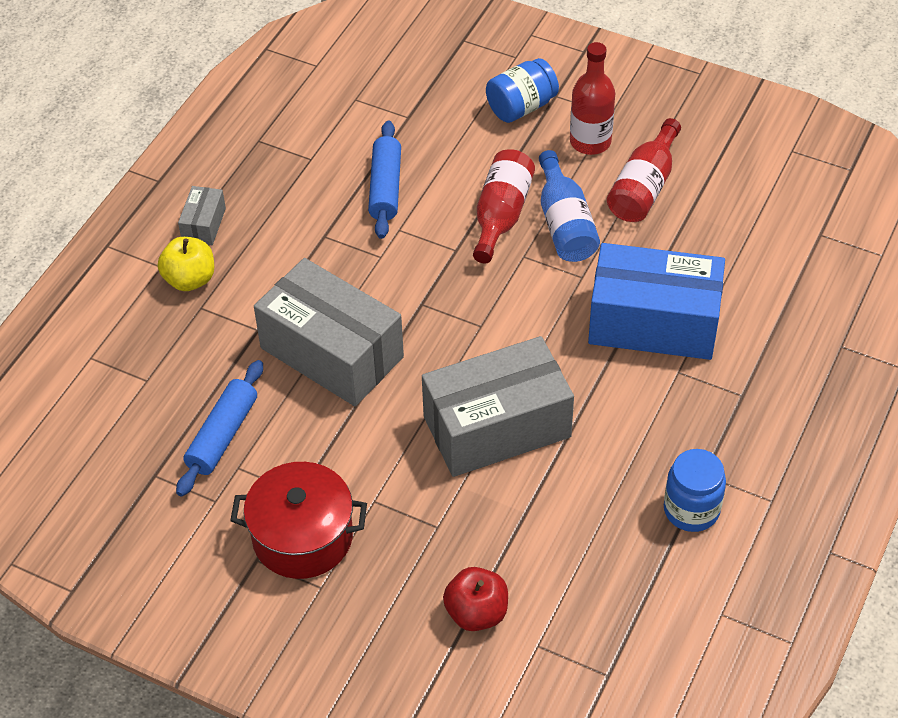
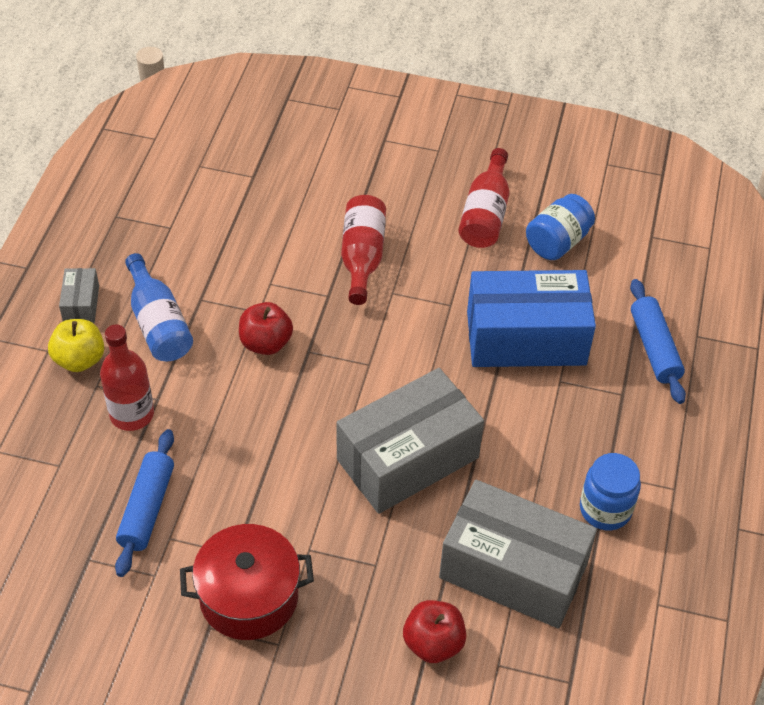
camera: 15 degrees left, 0 degrees up
(332, 352) = (234, 410): grey box -> grey box (513, 570)
(380, 289) = (266, 343): none -> red apple
(385, 188) = (247, 245): blue rolling pin -> blue rolling pin (654, 348)
(521, 107) = (356, 154): blue jar -> blue jar (557, 242)
(564, 224) = (422, 257): blue bottle -> blue bottle (158, 323)
(590, 142) = (426, 178): red bottle -> red bottle (132, 414)

